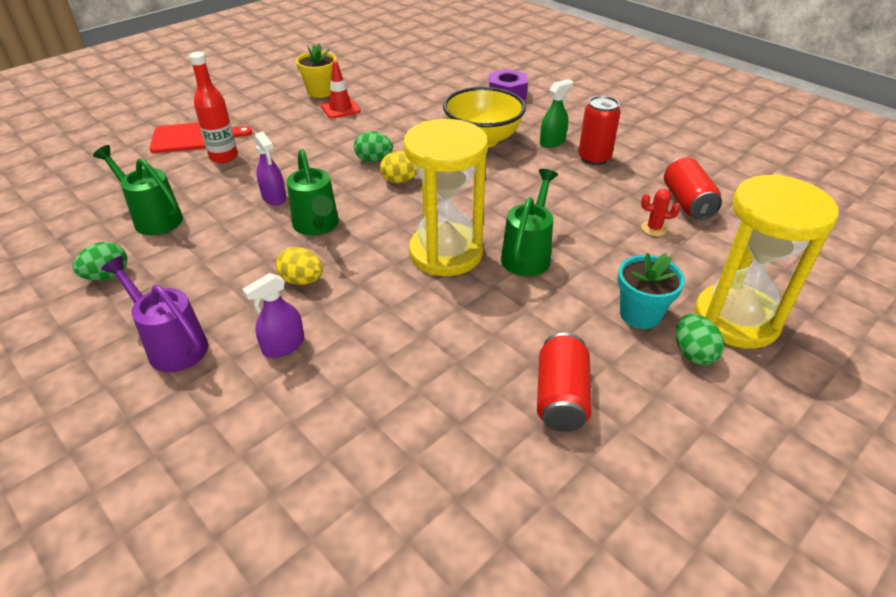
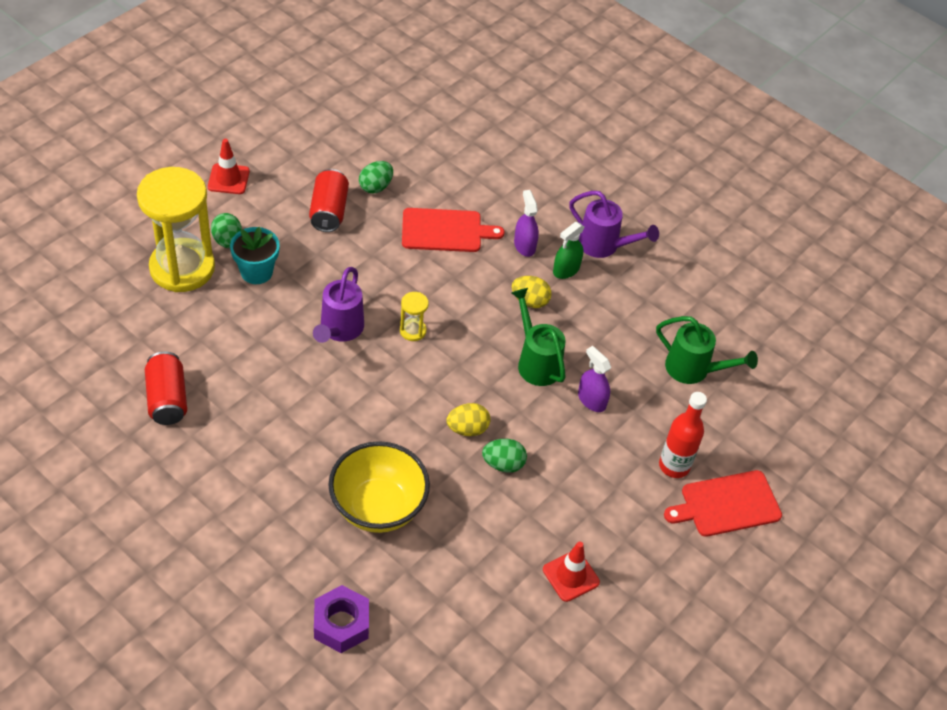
camera: 170 degrees right, 10 degrees up
(107, 276) = (690, 304): green egg -> green egg (376, 187)
(283, 346) = (524, 245): purple spray bottle -> purple spray bottle turned 60 degrees counterclockwise
(320, 92) = (611, 622): yellow flower pot -> none
(390, 367) = (445, 230): none -> red cutting board
(446, 253) = (413, 331): yellow hourglass -> yellow hourglass, size x0.41
(528, 254) = (339, 330): green watering can -> purple watering can
(552, 142) = (292, 504): green spray bottle -> green spray bottle (566, 270)
(594, 158) = (247, 472): red can -> none
(654, 228) = (214, 362): red cactus -> none
(734, 454) = (228, 179): none -> red traffic cone

